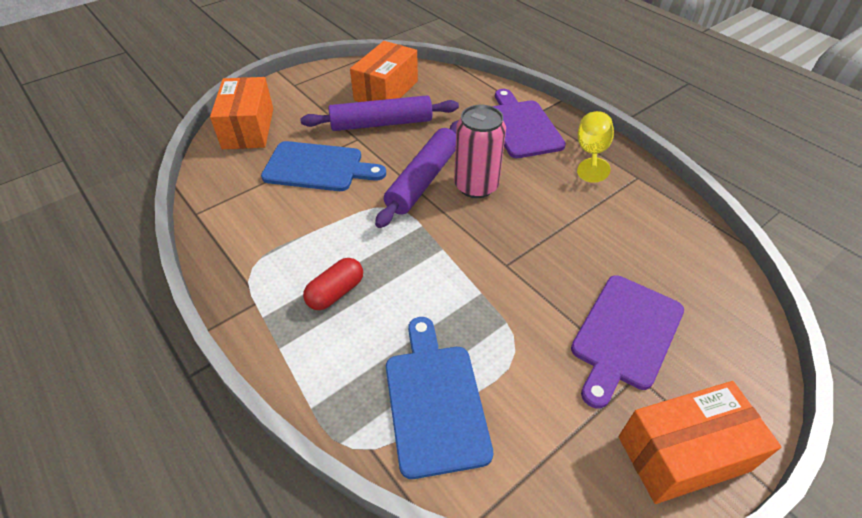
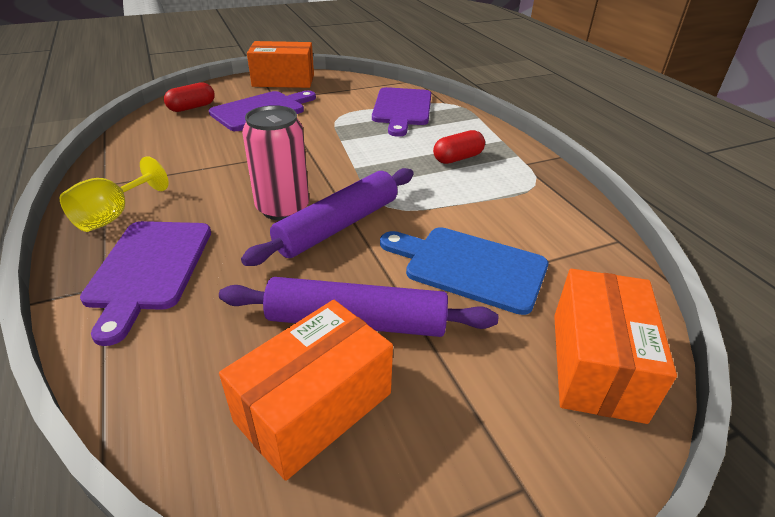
camera: 165 degrees left, 10 degrees down
(435, 401) = (402, 109): blue cutting board -> purple cutting board
(716, 316) = (192, 107): none -> red capsule

